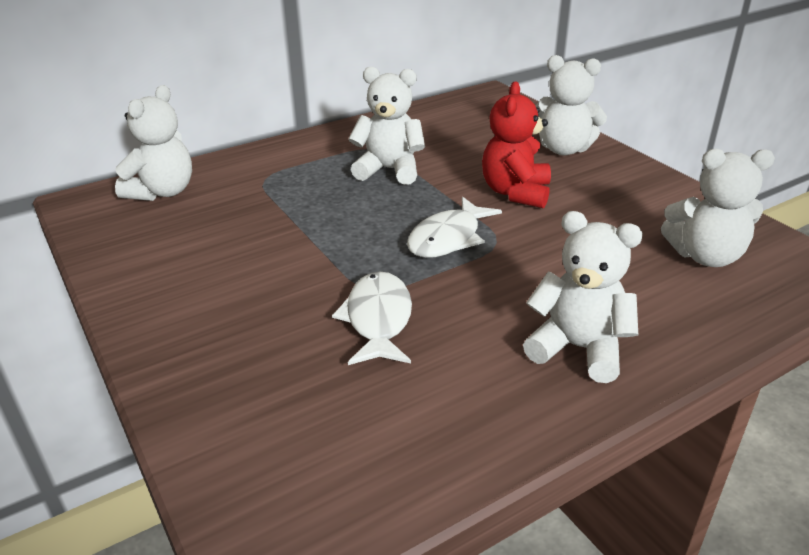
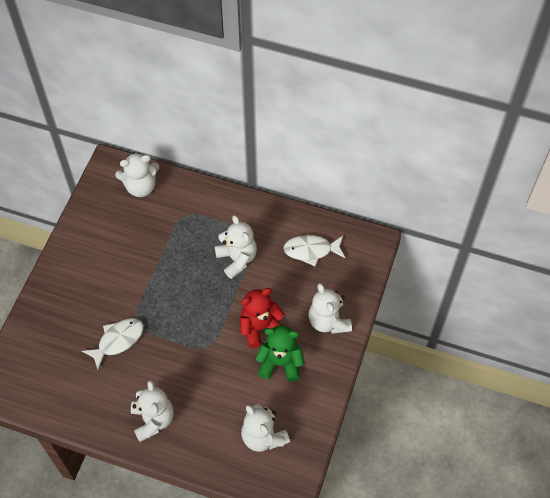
camera: 50 degrees right, 25 degrees up
(448, 238) = (195, 326): white fish -> white fish (311, 250)
(590, 199) = (280, 363): none -> green teddy bear

